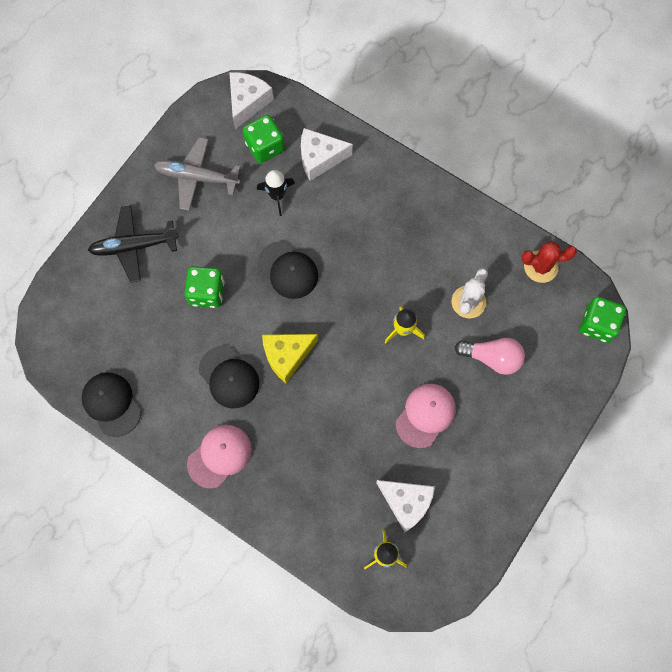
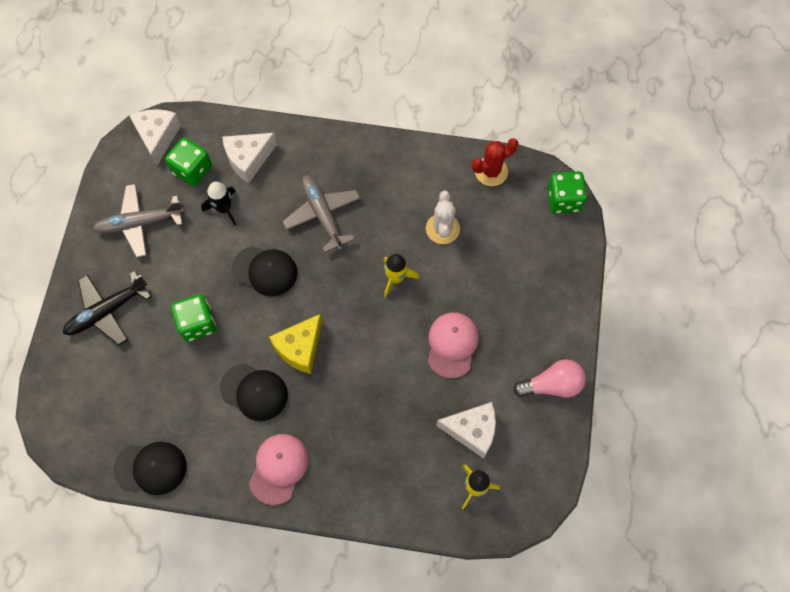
camera: 25 degrees left, 5 degrees down
(111, 404) = (151, 468): black cap -> black cap turned 150 degrees clockwise
(363, 240) = (323, 215): none -> grey plane
(492, 358) = (486, 268): pink light bulb -> pink light bulb (552, 385)

